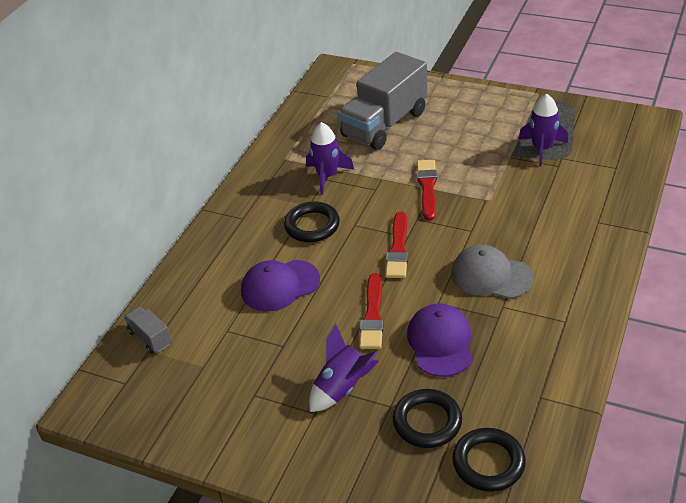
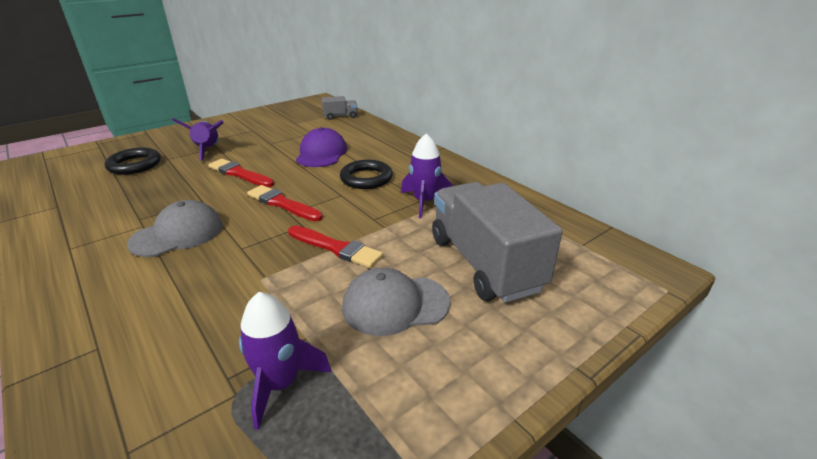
camera: 115 degrees right, 10 degrees down
(440, 342) = (171, 188): purple cap -> none
(455, 140) = (395, 304): none -> grey cap
(488, 463) = (73, 172): black ring -> none

